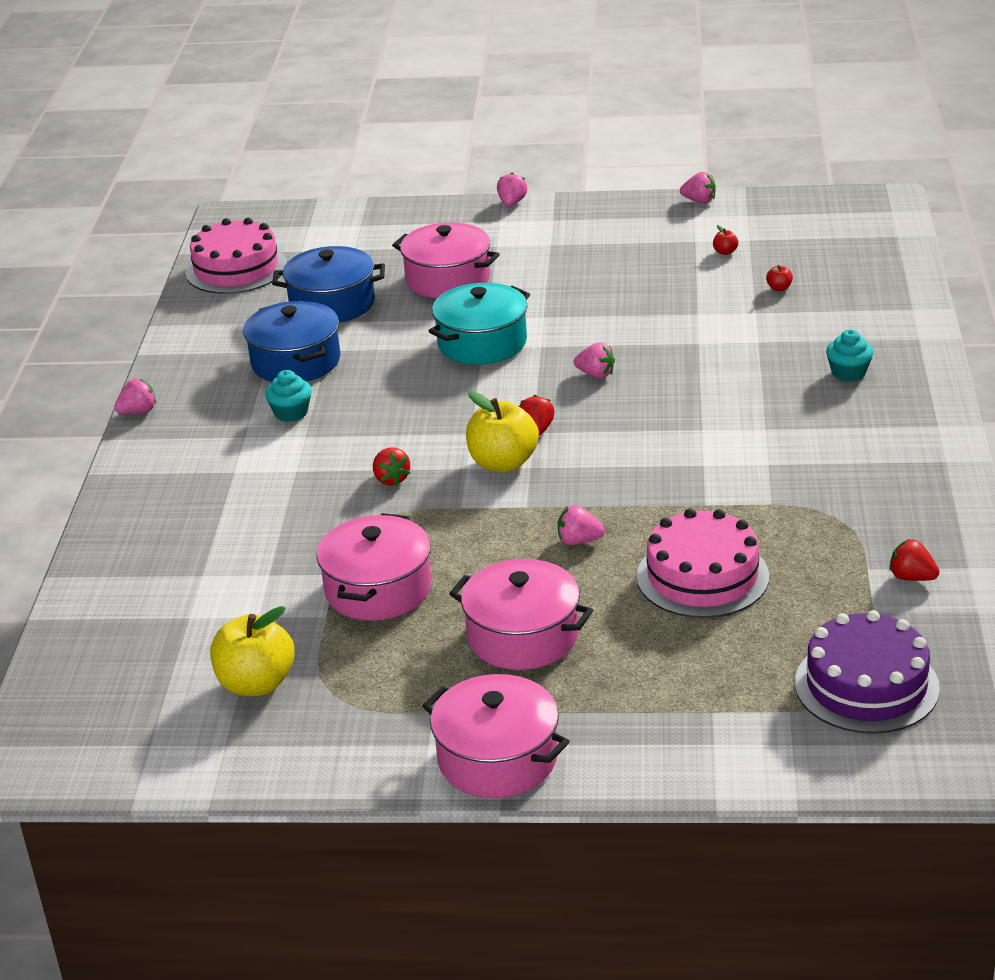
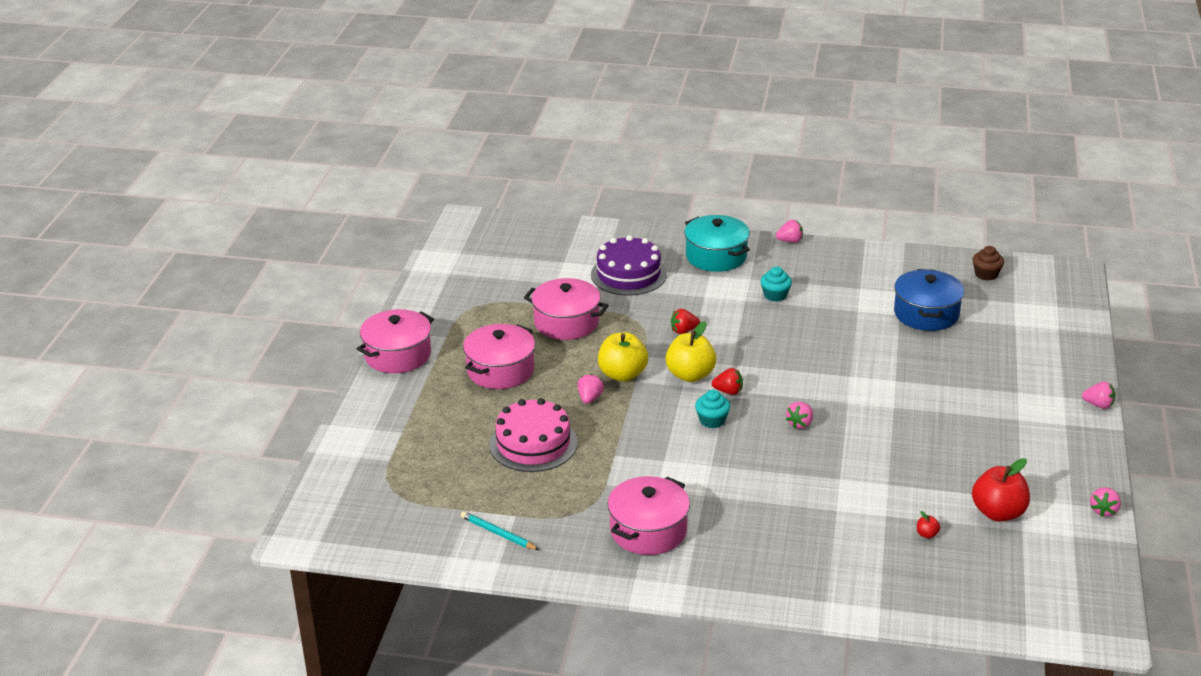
camera: 95 degrees right, 0 degrees up
(138, 411) = (790, 241): pink strawberry -> pink strawberry turned 75 degrees counterclockwise
(236, 268) = (986, 274): pink cake -> brown cupcake
(256, 684) = (495, 282): yellow apple -> yellow apple (622, 374)
(295, 361) = (843, 298): blue pot -> none
(448, 279) = (960, 366): pink pot -> pink pot (648, 530)
(482, 343) = (856, 376): turquoise pot -> turquoise pot (716, 256)
(725, 252) = (998, 513): red apple -> red apple, size x2.46
(848, 373) = (776, 550): turquoise cupcake -> turquoise cupcake (712, 420)
(866, 685) = (397, 494): purple cake -> purple cake (628, 274)
(911, 577) = (498, 533): red strawberry -> turquoise pencil

